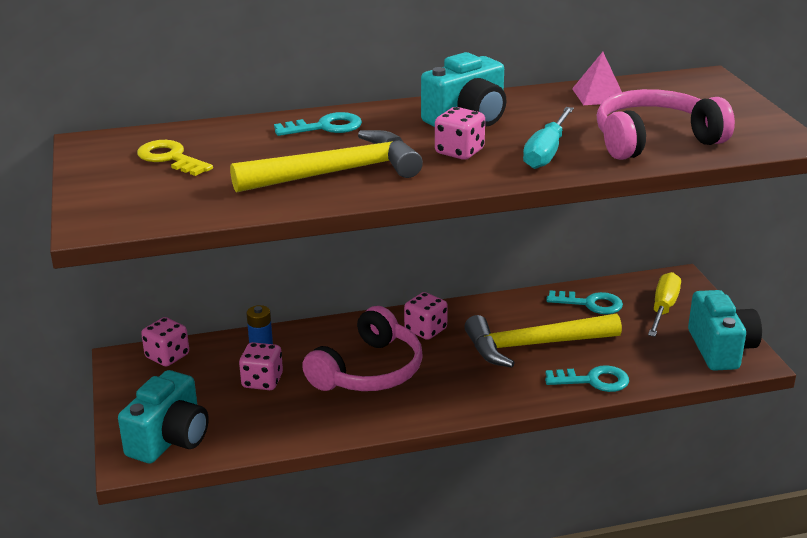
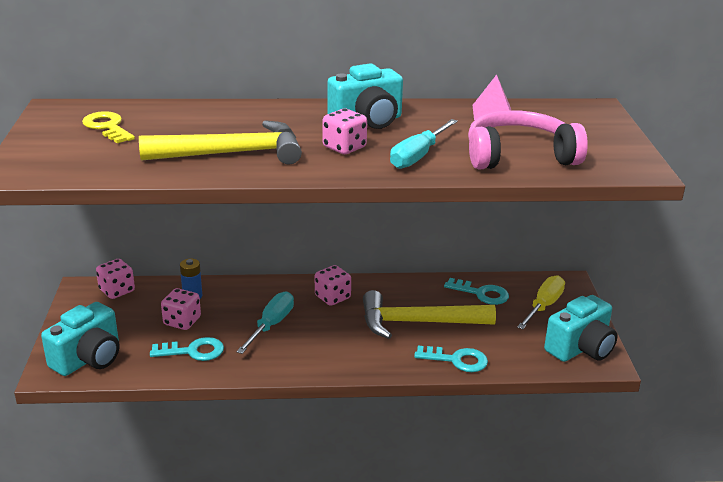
camera: 10 degrees right, 0 degrees up
(325, 127) = (246, 115): turquoise key -> turquoise key (193, 351)
(369, 371) = (271, 325): pink headphones -> turquoise screwdriver
(721, 349) = (580, 348): turquoise camera -> turquoise camera turned 45 degrees clockwise

